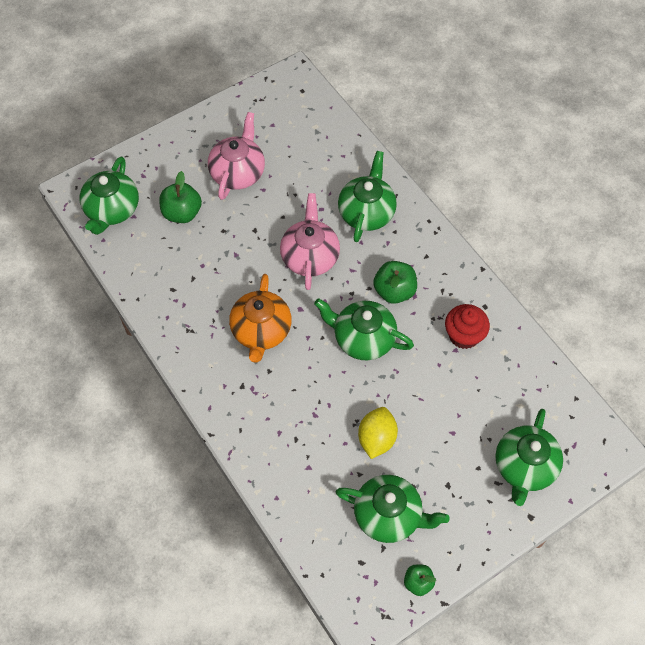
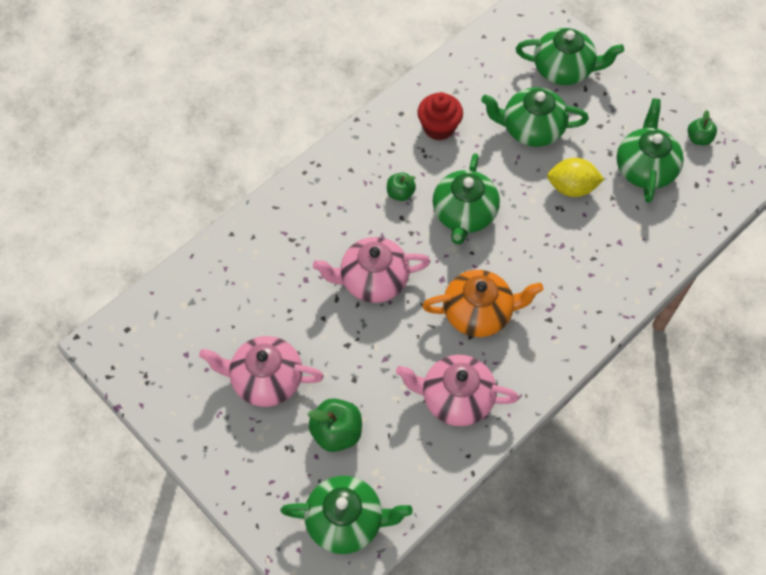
camera: 100 degrees left, 0 degrees up
(188, 298) = (455, 398): none -> pink teapot
(366, 212) = (303, 232): green teapot -> green teapot (531, 129)
(394, 291) = (400, 193): green apple -> green apple, size x0.62

